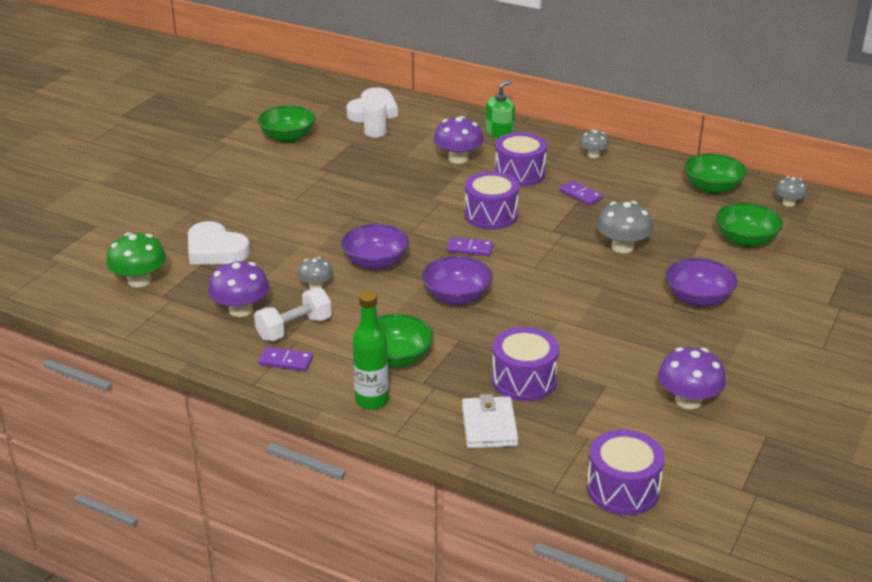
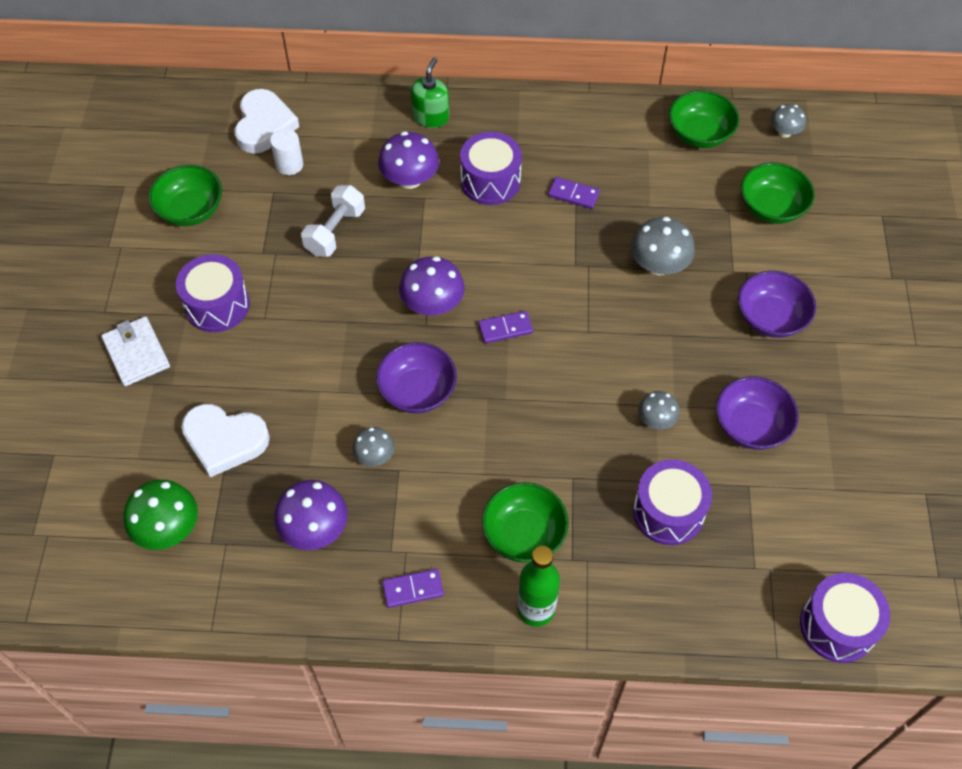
camera: 25 degrees left, 25 degrees up
(294, 328) = (391, 534): white dumbbell -> white dumbbell (335, 231)
(456, 297) = (533, 412): purple bowl -> purple bowl (751, 426)
(489, 426) = (671, 594): white wallet -> white wallet (136, 353)
(491, 215) = (497, 264): purple drum -> purple drum (217, 305)
(593, 155) = (552, 121): grey mushroom -> grey mushroom (656, 420)
(688, 400) = (834, 474): purple mushroom -> purple mushroom (432, 304)

